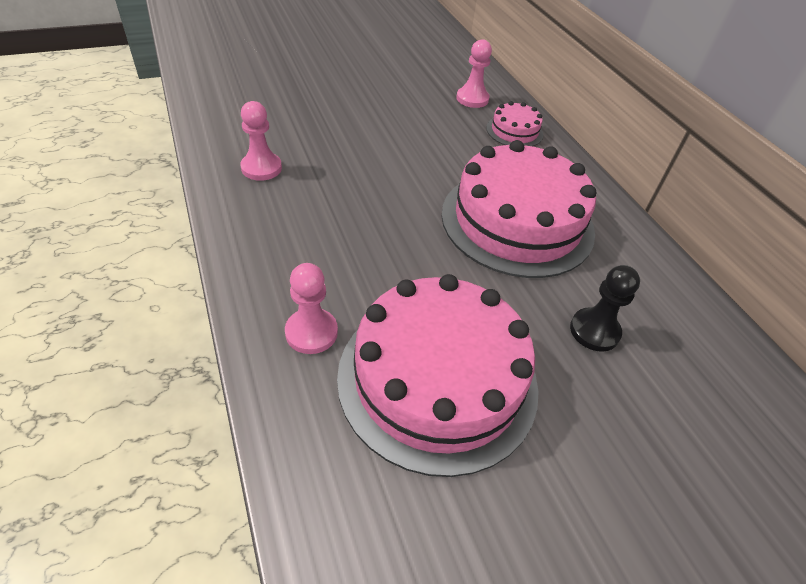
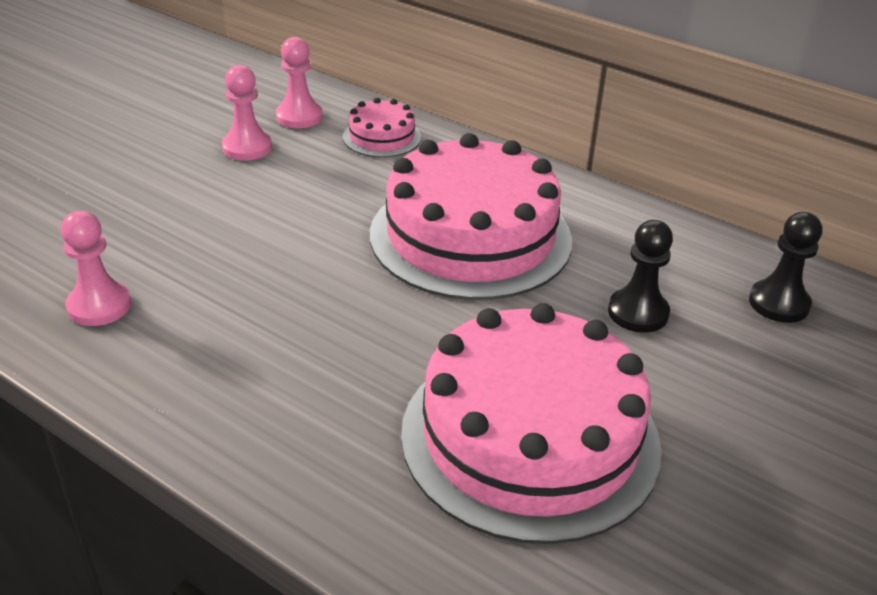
camera: 30 degrees left, 10 degrees down
(311, 332) = (349, 462): pink pawn -> pink pawn (247, 148)
(721, 380) = (779, 303): none -> black pawn

